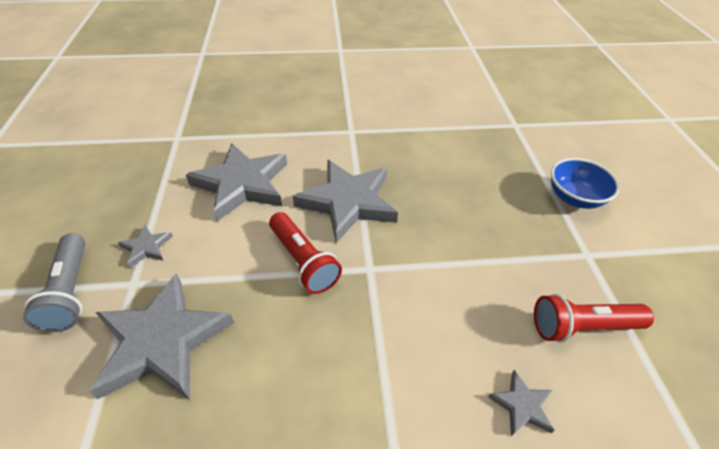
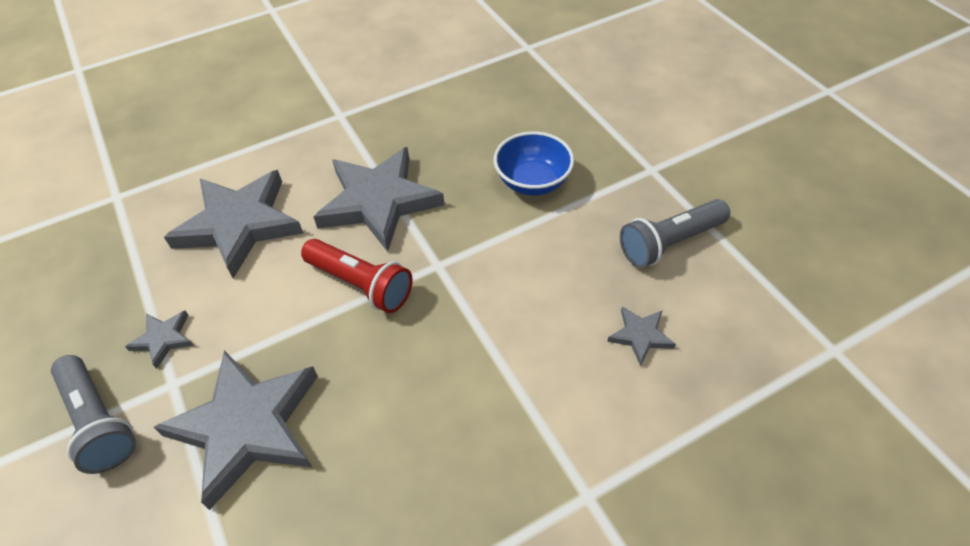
camera: 20 degrees left, 5 degrees up
(574, 198) = (619, 113): blue bowl -> blue bowl (532, 182)
(582, 327) = (670, 243): red flashlight -> grey flashlight

